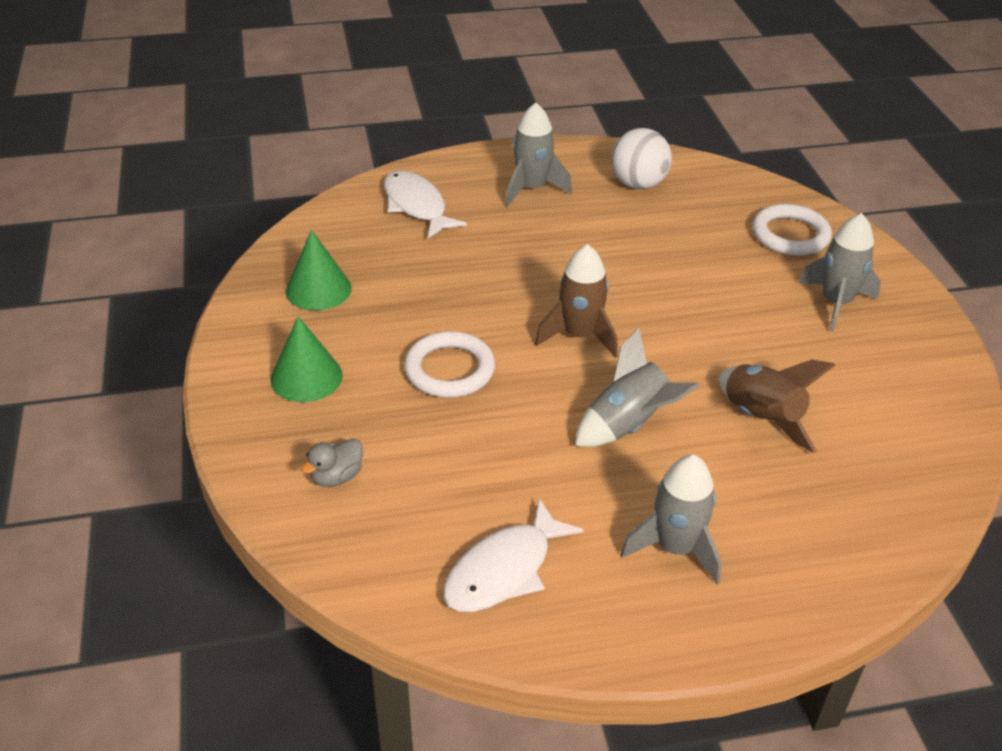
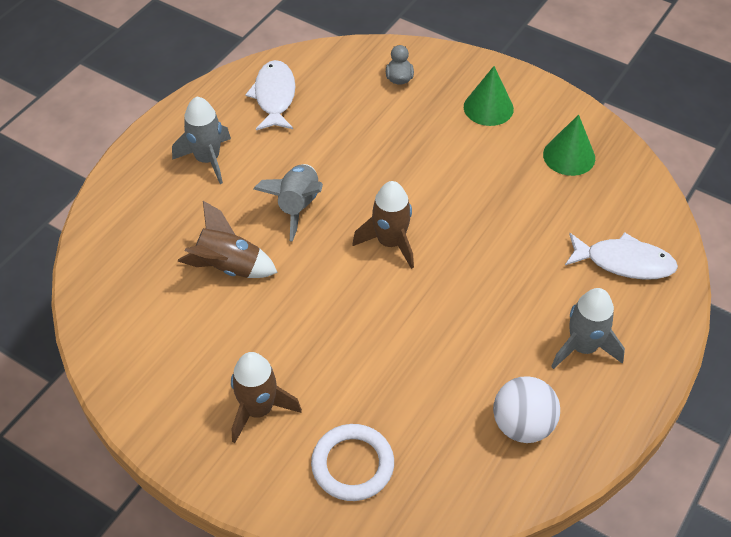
camera: 135 degrees right, 10 degrees up
(449, 369) = (428, 165): white ring -> none
(835, 303) = (258, 410): grey rocket -> brown rocket

